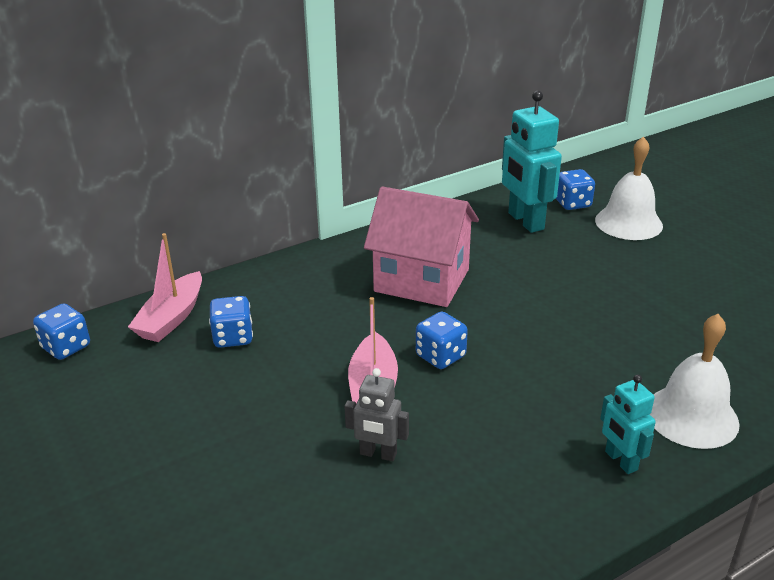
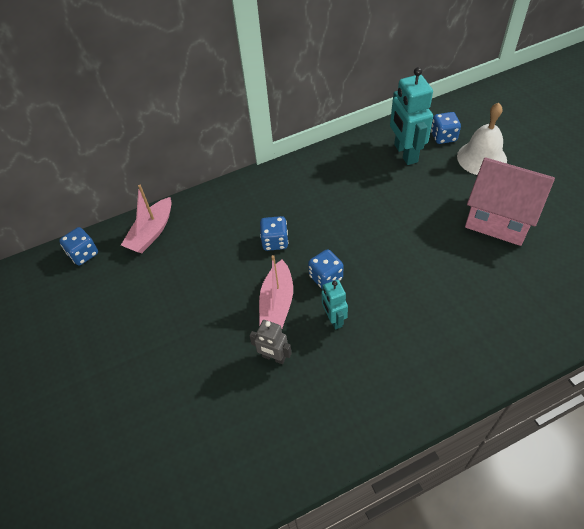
camera: 10 degrees right, 20 degrees up
(233, 337) = (190, 252): blue dice -> blue dice (275, 241)
(421, 280) = (322, 207): pink house -> pink house (499, 218)
(620, 461) = (431, 375): turquoise robot -> turquoise robot (334, 319)
(691, 416) = (488, 341): white bell -> none

